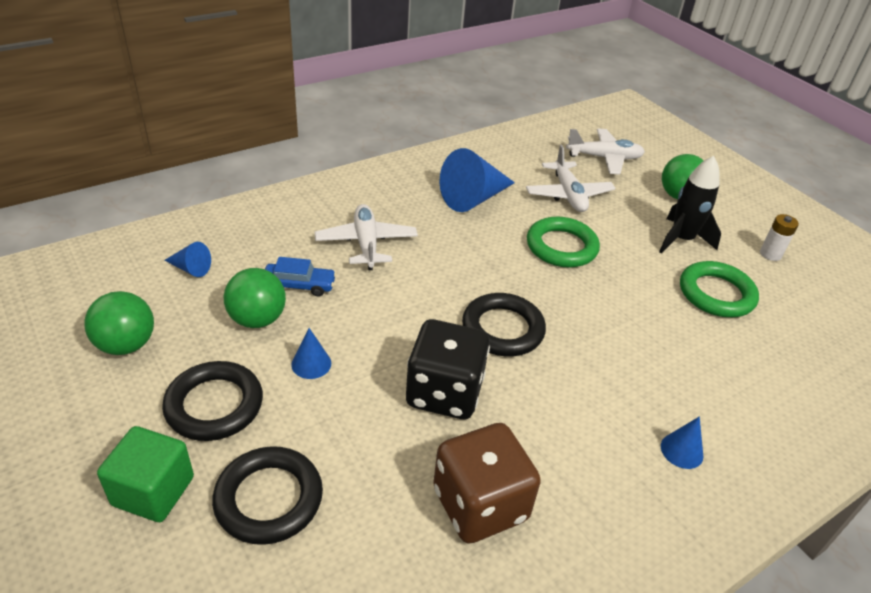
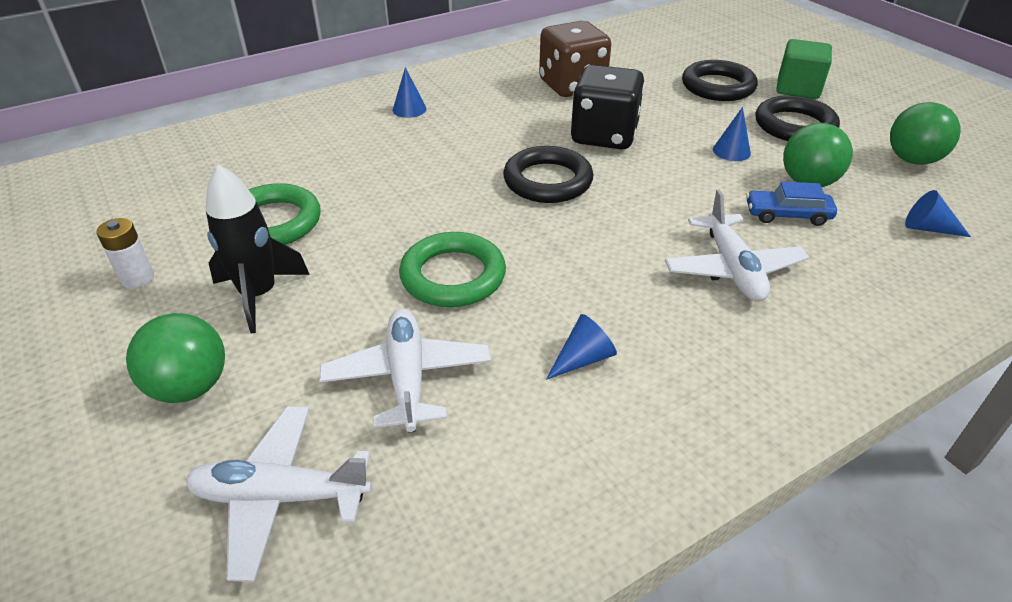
camera: 175 degrees left, 0 degrees up
(474, 198) = (583, 359): blue cone -> blue cone, size x0.49

